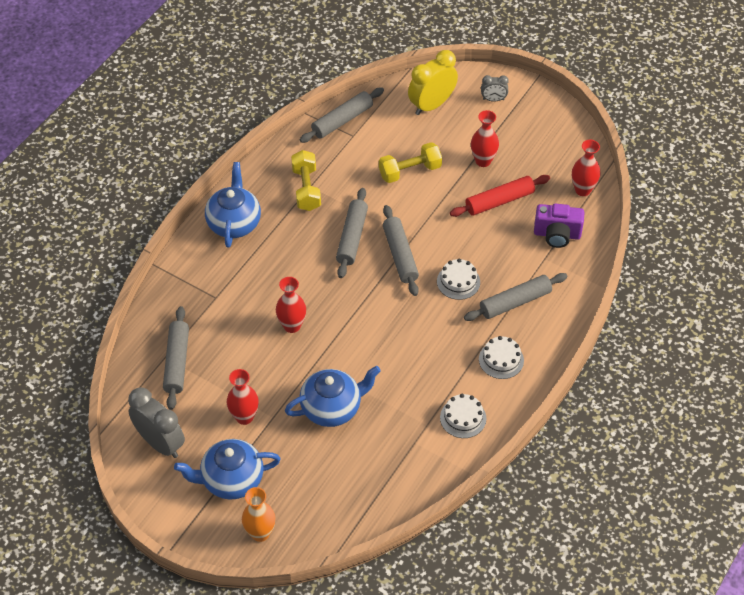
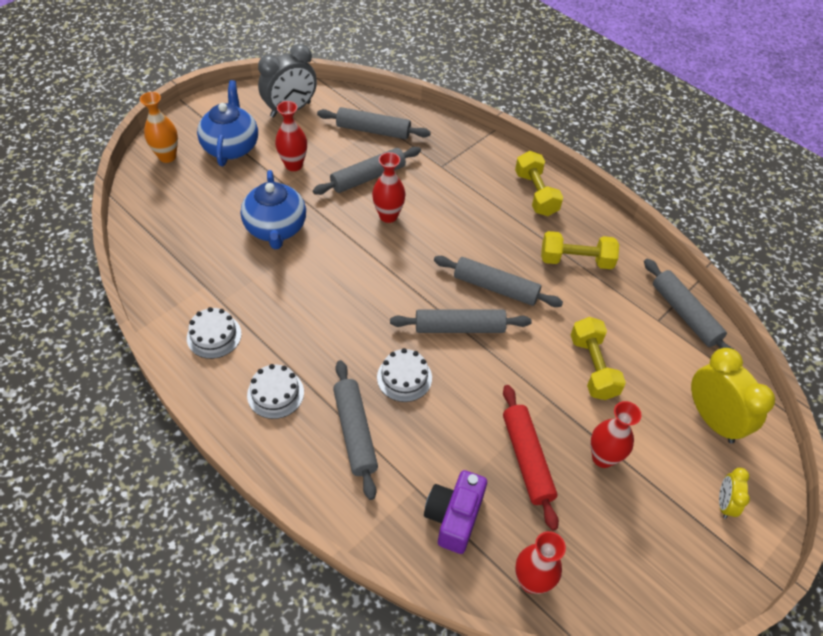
camera: 100 degrees right, 0 degrees up
(234, 223) = (536, 194): blue teapot -> yellow dumbbell
(246, 352) = (368, 177): none -> grey rolling pin
(493, 99) = (724, 503): grey clock -> yellow clock

